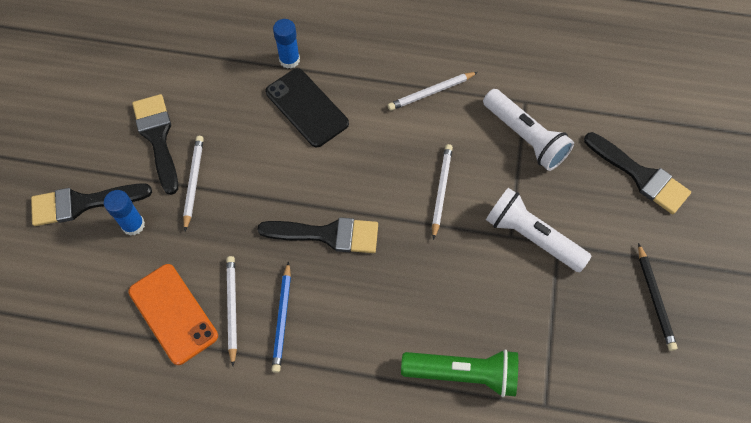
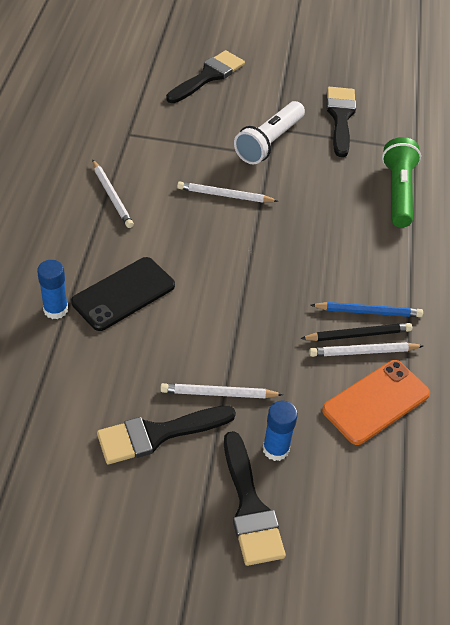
camera: 95 degrees left, 15 degrees down
(327, 235) = (276, 278): black brush -> black brush (340, 117)
(525, 137) = (167, 137): white flashlight -> none
(654, 299) = (318, 83): black pencil -> black pencil (358, 335)

